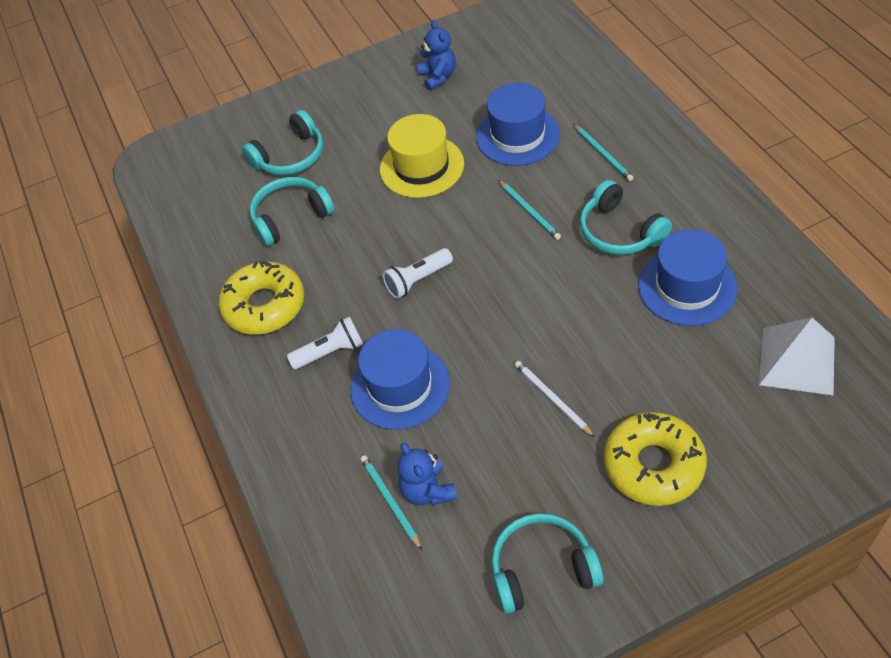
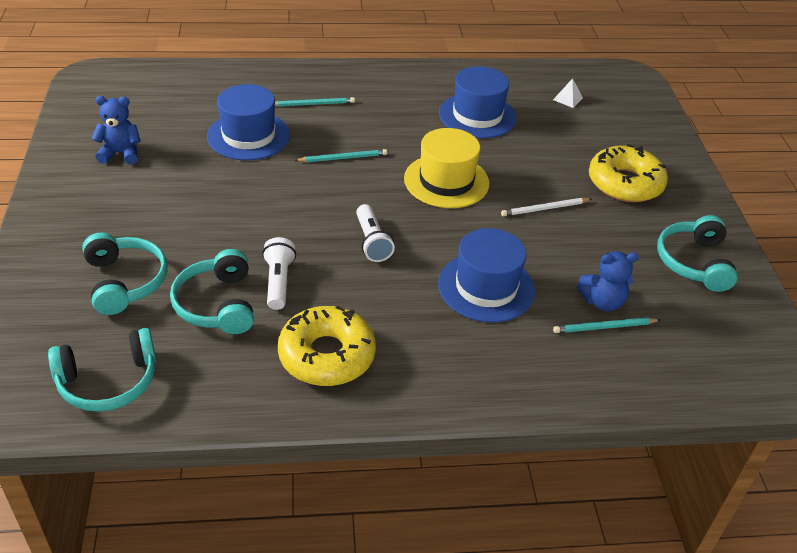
camera: 80 degrees left, 10 degrees down
(330, 352) = (419, 322): white flashlight -> white flashlight (278, 282)
(422, 166) = (232, 198): yellow hat -> yellow hat (446, 181)
(619, 231) = (401, 124): turquoise headphones -> turquoise headphones (108, 381)
(797, 361) = (568, 99): white pyramid -> white pyramid, size x0.45

